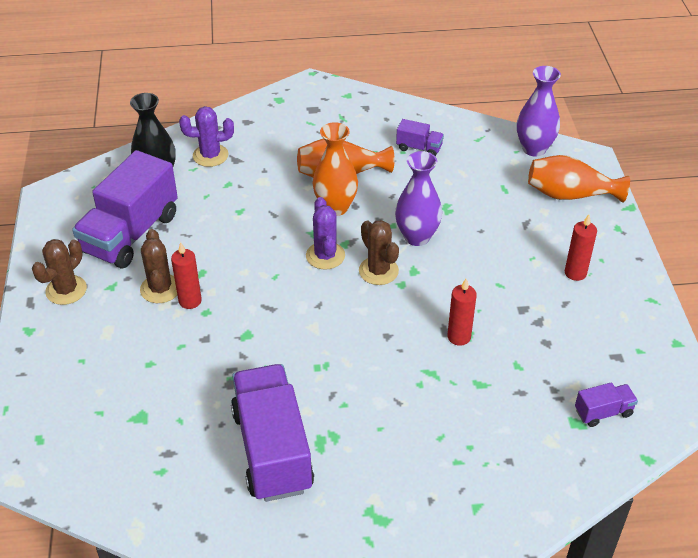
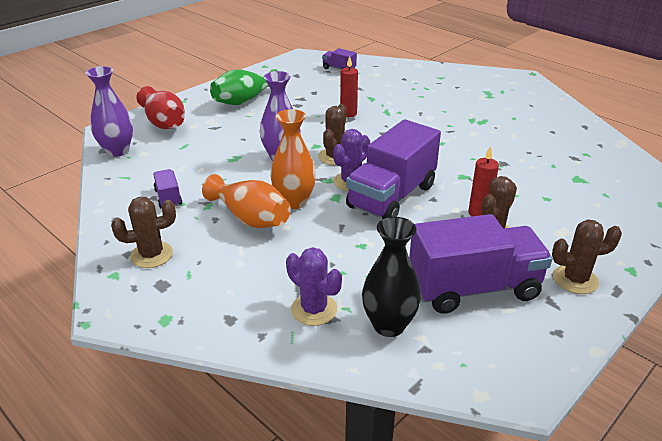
camera: 130 degrees left, 10 degrees down
(272, 450) = (511, 131): purple truck -> purple truck (392, 196)
(351, 115) = (151, 255): none -> brown cactus
(570, 195) = (164, 123): orange vase -> red vase
(575, 273) = (244, 100): red candle -> green vase

